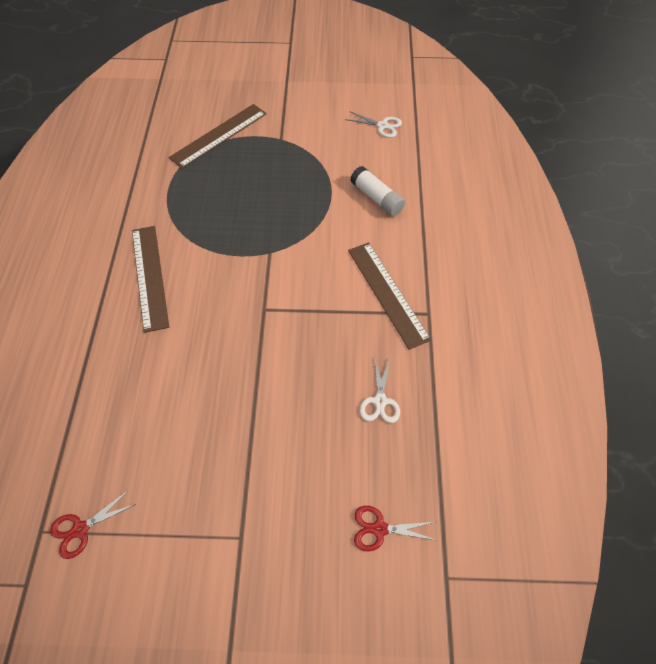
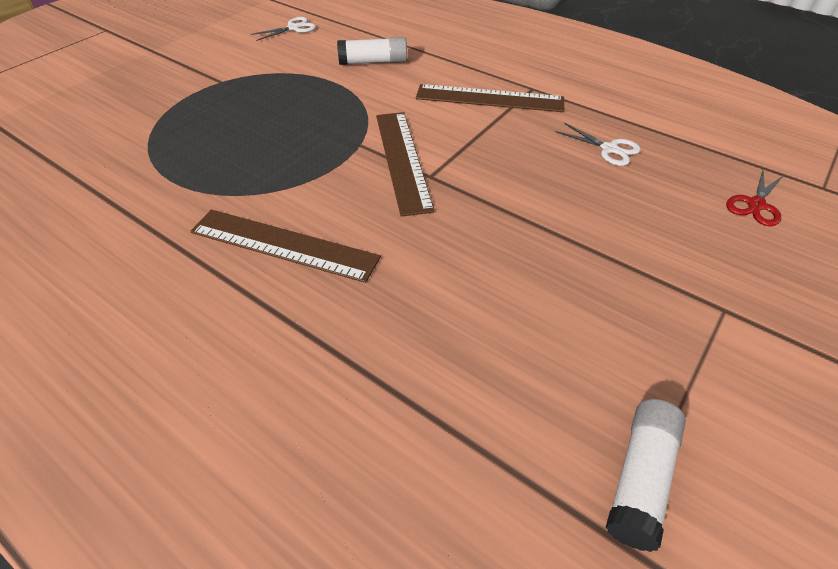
camera: 55 degrees left, 10 degrees down
(80, 529) = (640, 478): red scissors -> white glue stick
(219, 135) = (151, 114): brown ruler -> brown ruler (402, 160)

